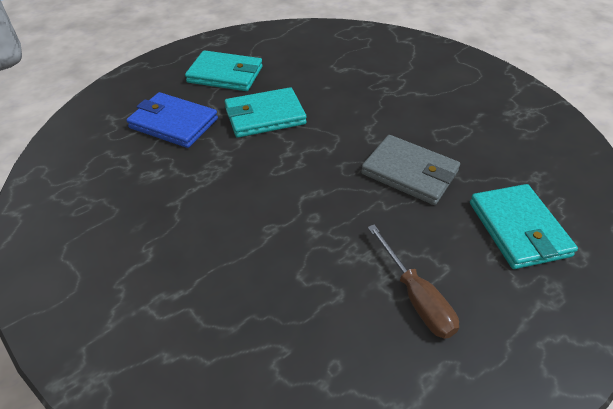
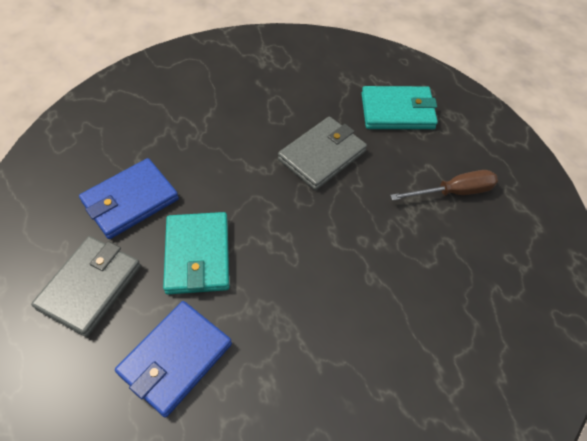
camera: 80 degrees left, 10 degrees up
(225, 74) = (90, 287): turquoise wallet -> grey wallet
(304, 74) = (130, 201): none -> blue wallet

